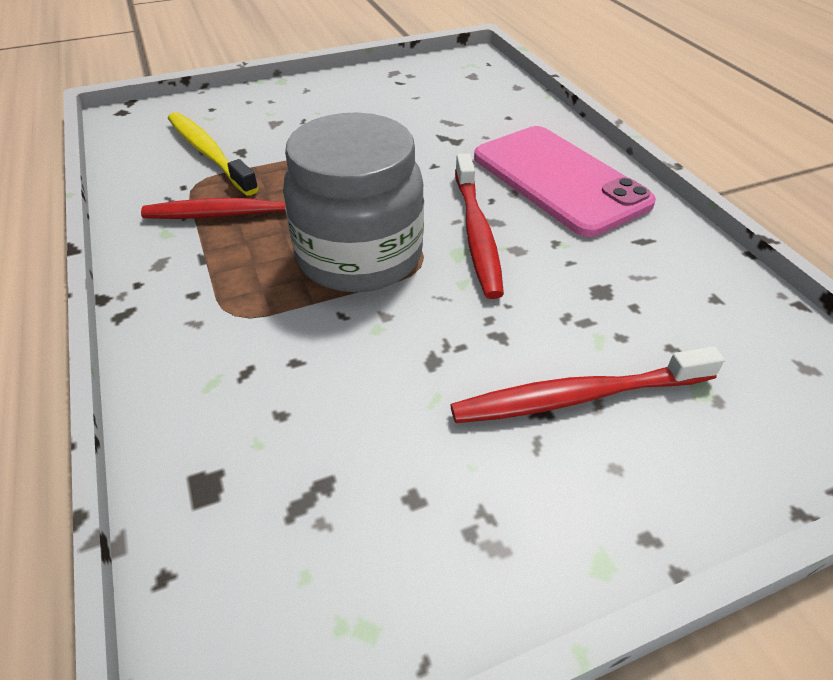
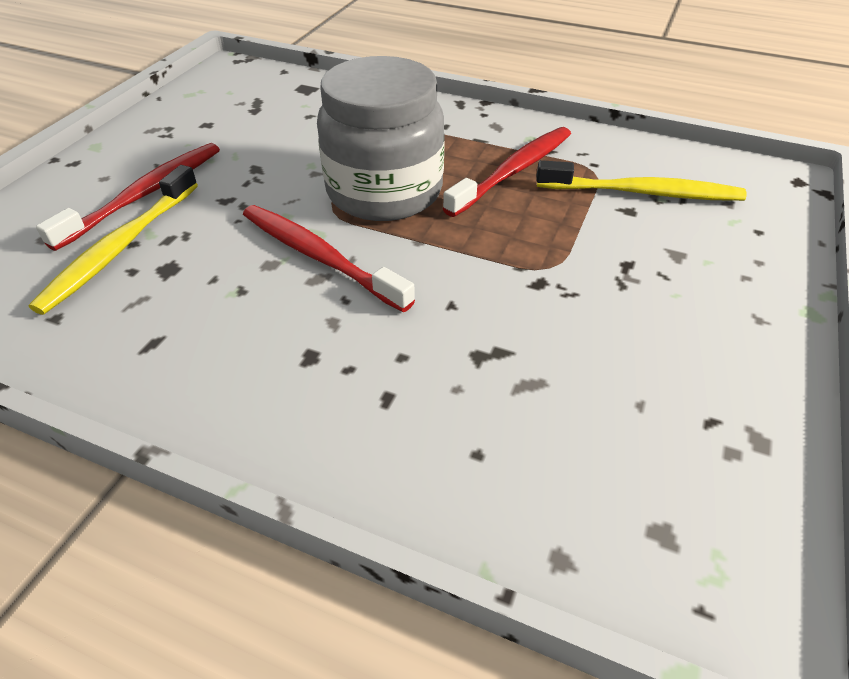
camera: 135 degrees right, 0 degrees up
(559, 180) = (299, 370): pink phone -> none
(634, 337) = (121, 247): none -> yellow toothbrush

